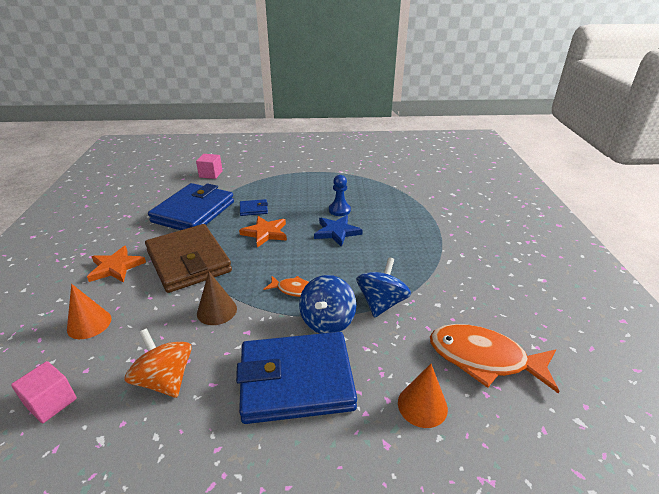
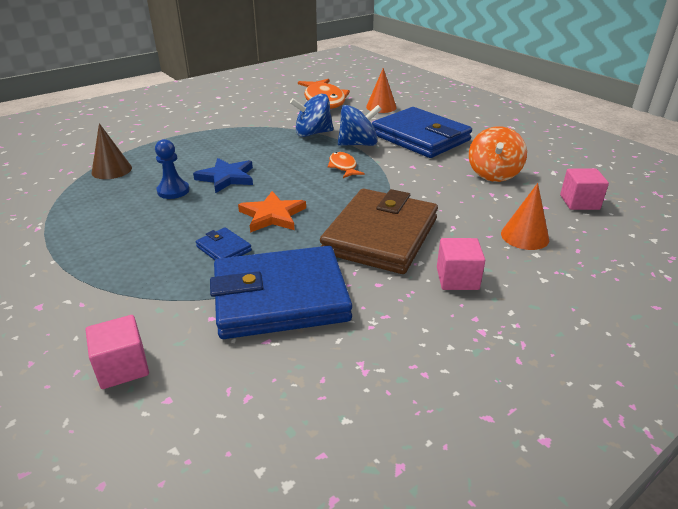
camera: 125 degrees left, 0 degrees up
(116, 267) = (457, 278): orange star -> pink cube
(217, 311) = (414, 186): brown cone -> brown cone (111, 170)

